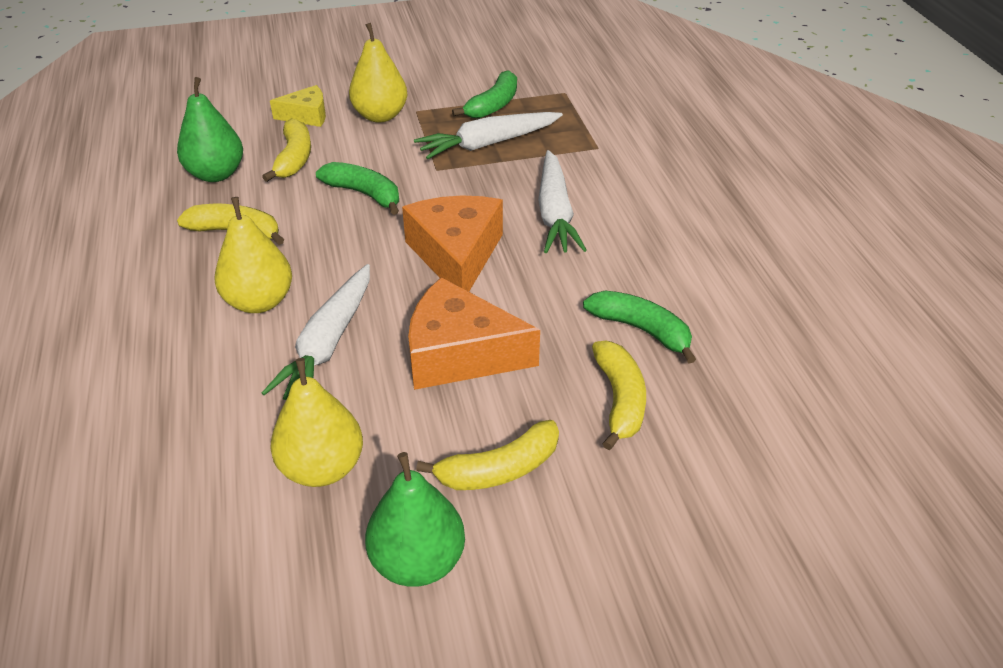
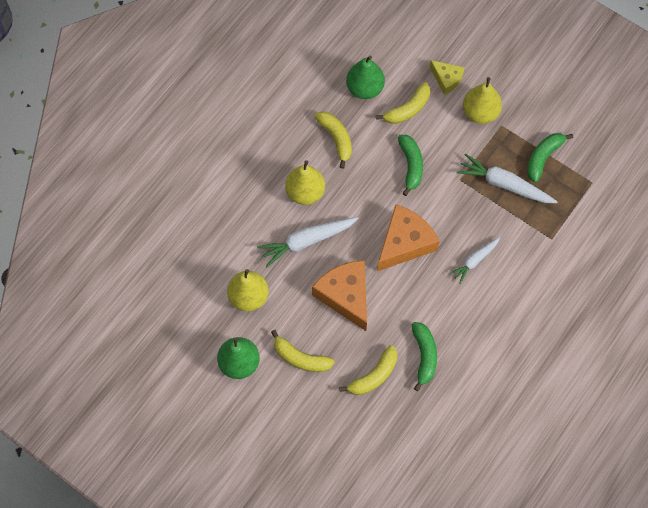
camera: 50 degrees right, 25 degrees up
(493, 105) = (543, 157): green banana -> green banana turned 135 degrees clockwise
(555, 213) = (474, 261): white carrot -> white carrot, size x0.61

